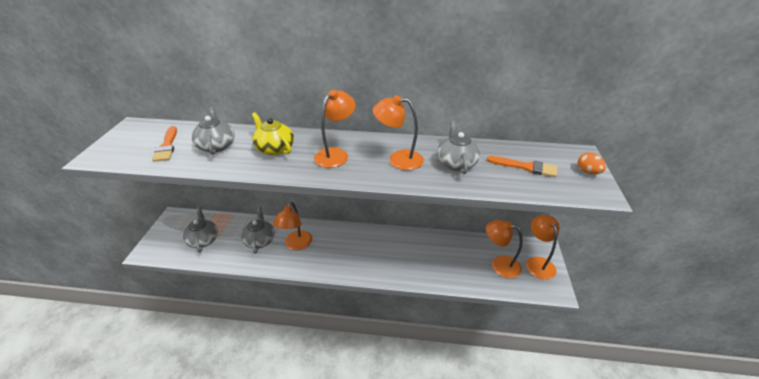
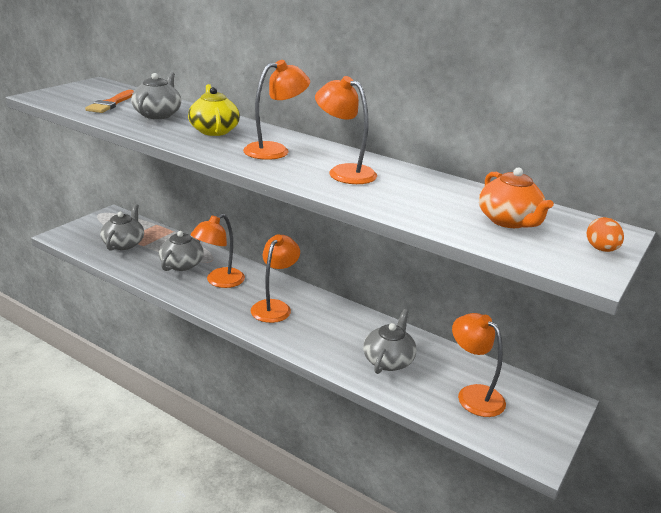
camera: 25 degrees right, 10 degrees down
(456, 163) = (414, 193): grey teapot -> grey teapot (388, 360)
(525, 167) = (509, 221): orange brush -> orange teapot
(538, 263) = (537, 415): orange lamp -> orange lamp (274, 307)

